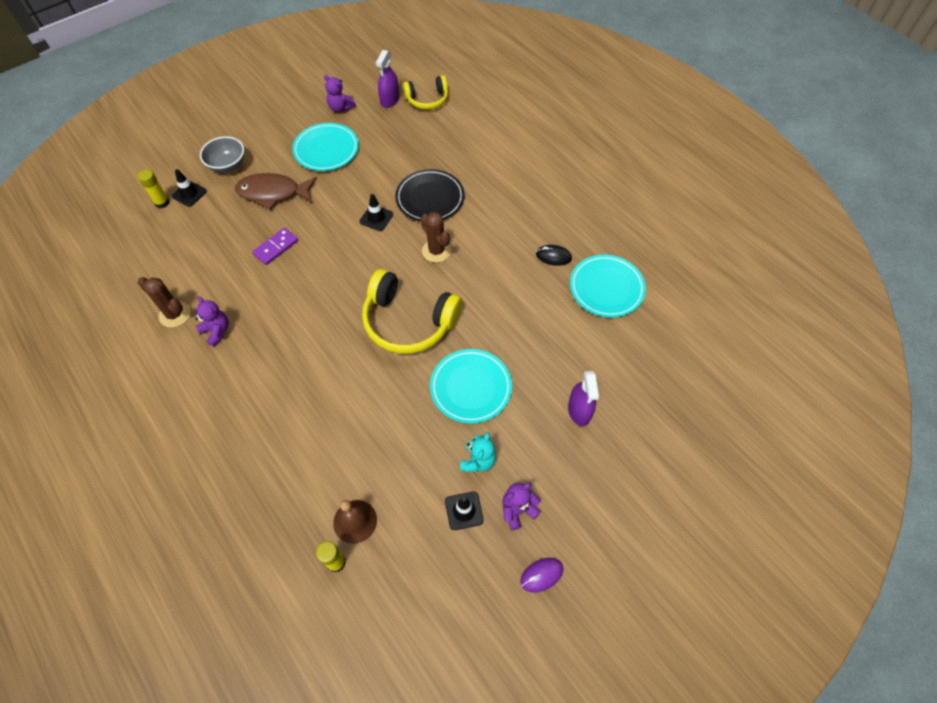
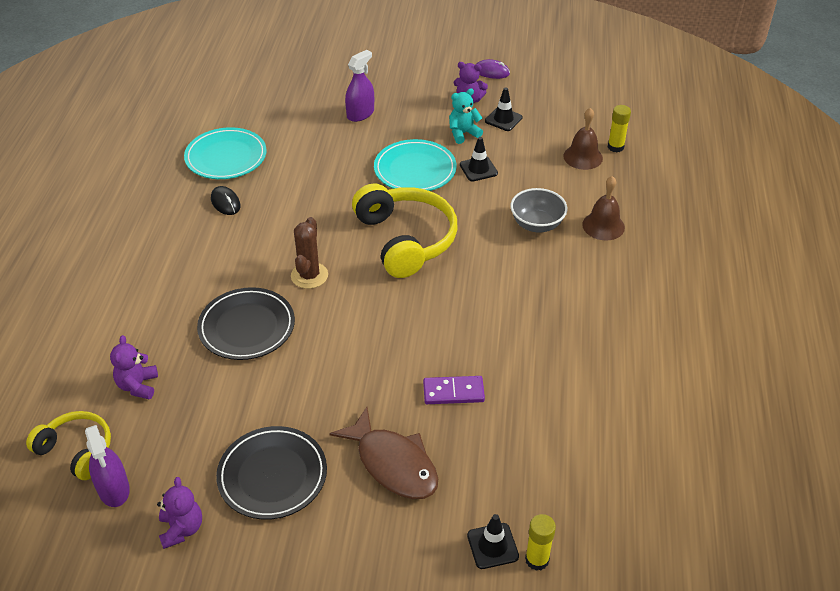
camera: 135 degrees left, 15 degrees down
(175, 314) = (617, 396): brown cactus -> none
(217, 331) = (585, 349): purple teddy bear -> purple teddy bear (138, 386)
(228, 165) = (409, 553): grey bowl -> grey bowl (536, 224)
(279, 450) = (603, 226): none -> brown bell
(326, 150) = (272, 475): turquoise plate -> black plate
(376, 218) = (321, 347): black traffic cone -> black traffic cone (478, 169)
(390, 100) = (114, 489): purple spray bottle -> purple spray bottle turned 90 degrees clockwise

